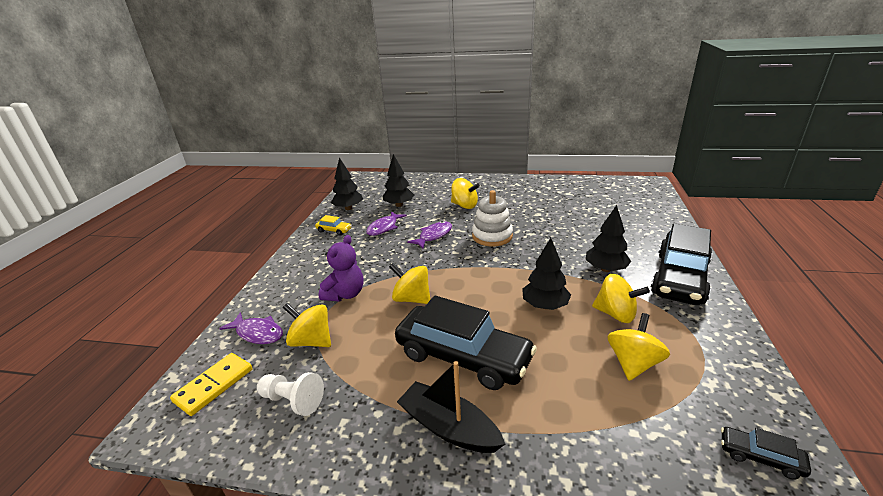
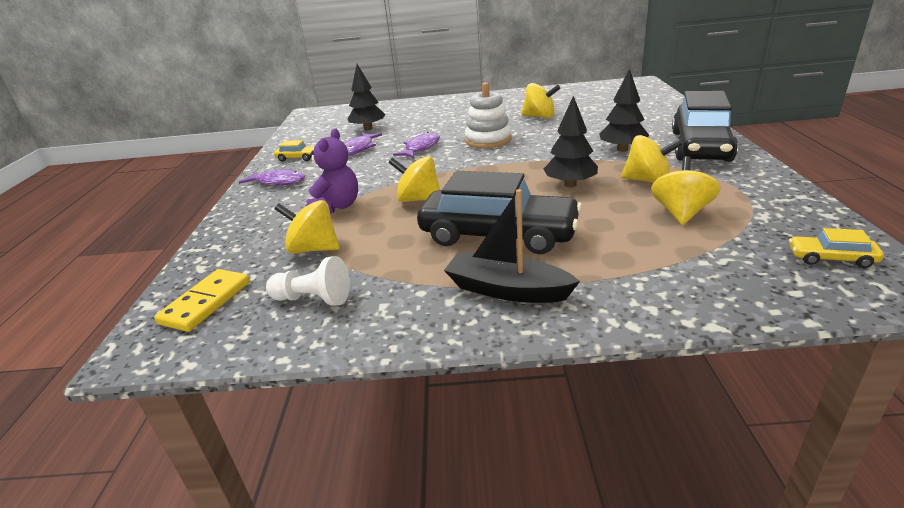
camera: 10 degrees left, 0 degrees up
(258, 333) = (242, 252): purple fish -> purple fish (278, 182)
(348, 208) = (307, 138): black tree -> none
(464, 205) = (446, 120): yellow spinning top -> yellow spinning top (539, 117)
(760, 457) = (831, 258): black car -> yellow car

